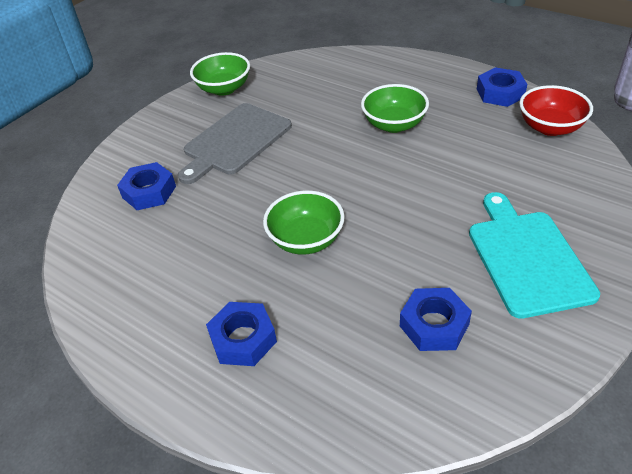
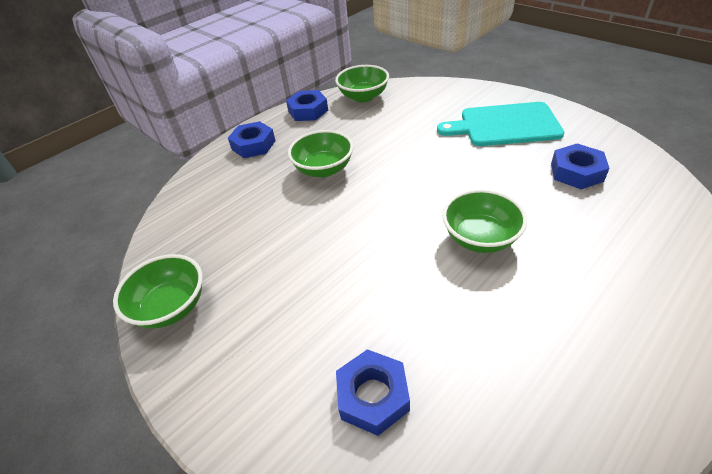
camera: 80 degrees left, 0 degrees up
(235, 141) = (297, 295): grey cutting board -> none
(243, 339) = (618, 289): blue nut -> blue nut (253, 145)
(550, 127) = (363, 97): red bowl -> green bowl

